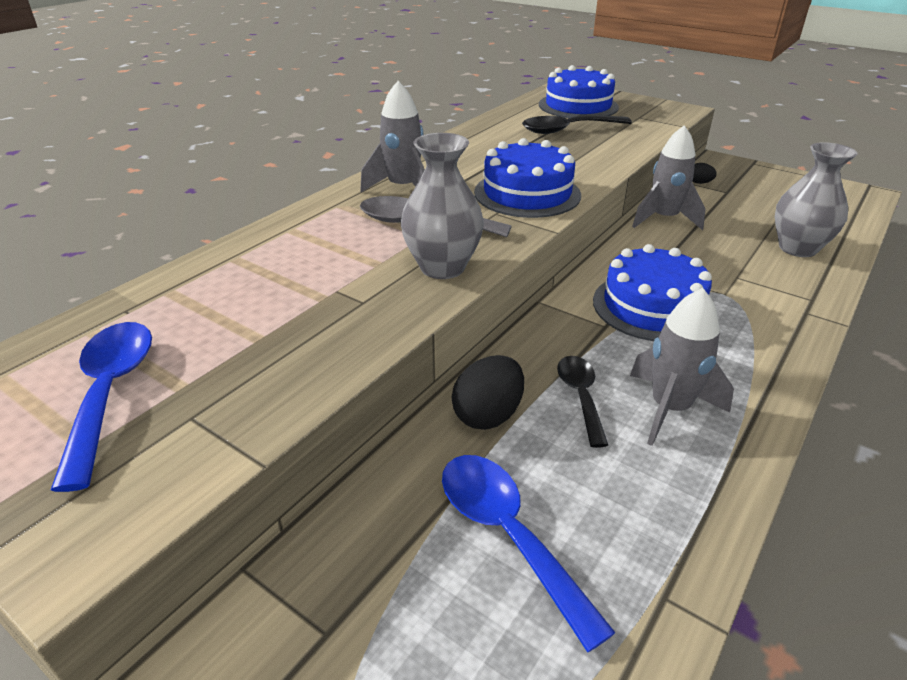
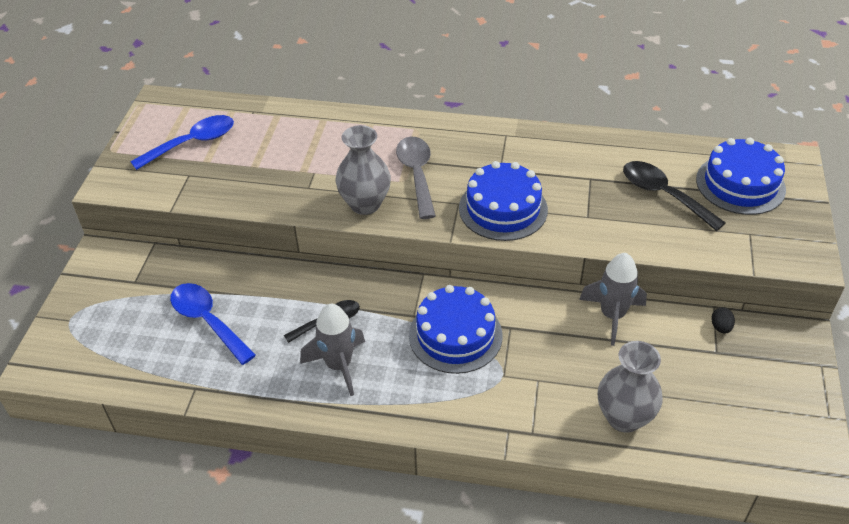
camera: 65 degrees right, 10 degrees up
(403, 188) = (463, 146): grey rocket -> none
(488, 415) = (290, 286): black egg -> none
(508, 535) = (208, 321): blue spoon -> blue spoon turned 75 degrees counterclockwise

